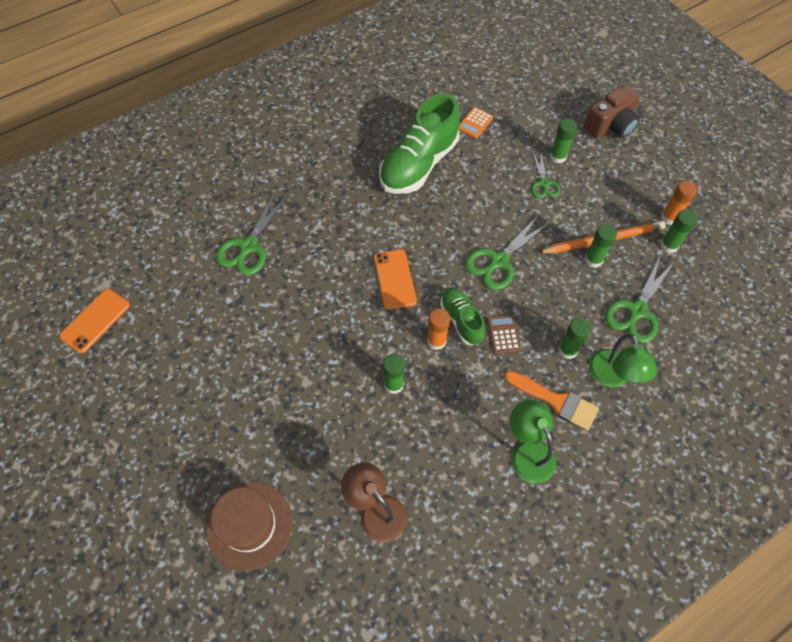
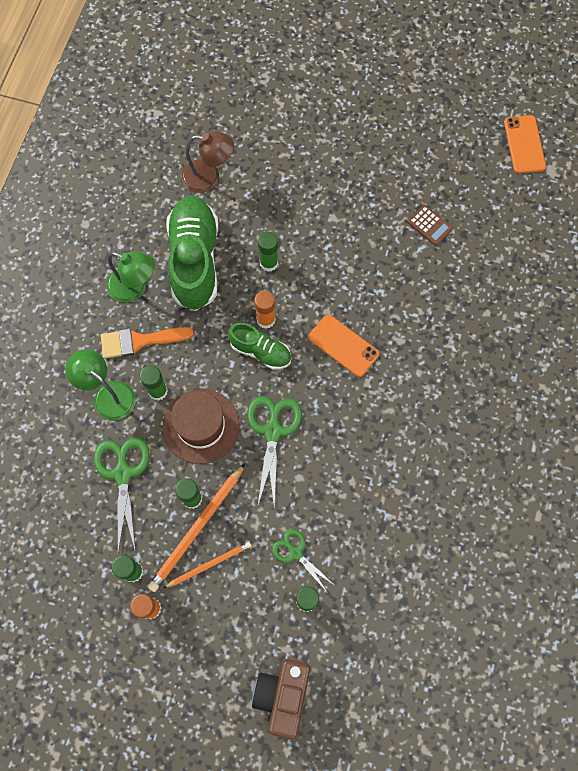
camera: 140 degrees right, 10 degrees up
(248, 247) = (484, 282): green scissors -> none
(249, 525) = (280, 112): brown hat -> brown hat (201, 426)
(419, 164) = (427, 479): green shoe -> green shoe (195, 260)
(475, 123) = (420, 578): orange calculator -> none
(503, 334) = (218, 365): brown calculator -> brown calculator (429, 225)
(609, 215) = (209, 564): none -> orange pencil

